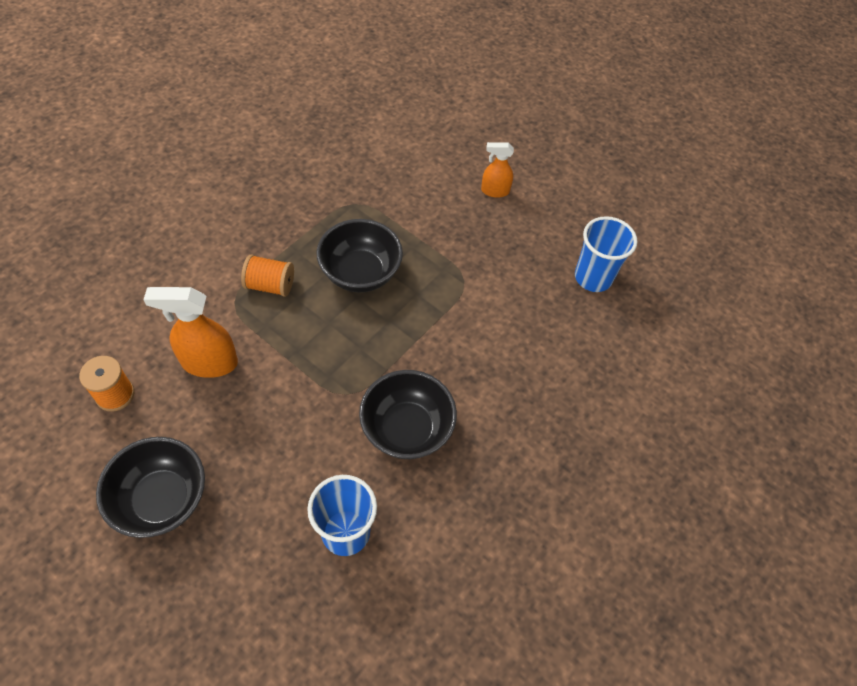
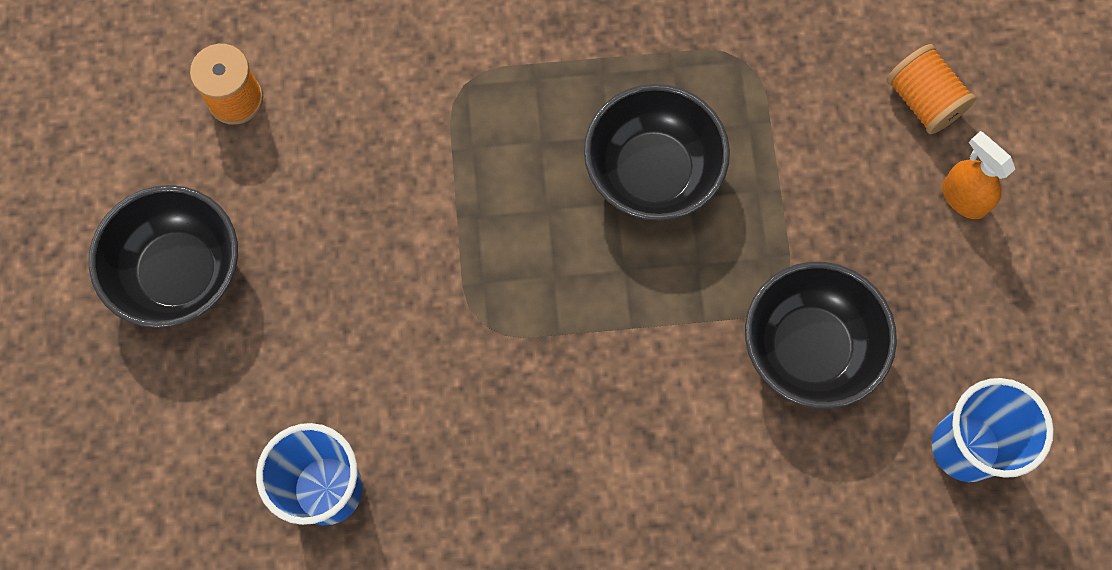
camera: 50 degrees right, 15 degrees up
(209, 363) = (366, 145): orange spray bottle -> none
(270, 285) = (525, 96): orange spool -> orange spool (923, 100)
(406, 429) = (508, 432): black bowl -> black bowl (809, 348)

